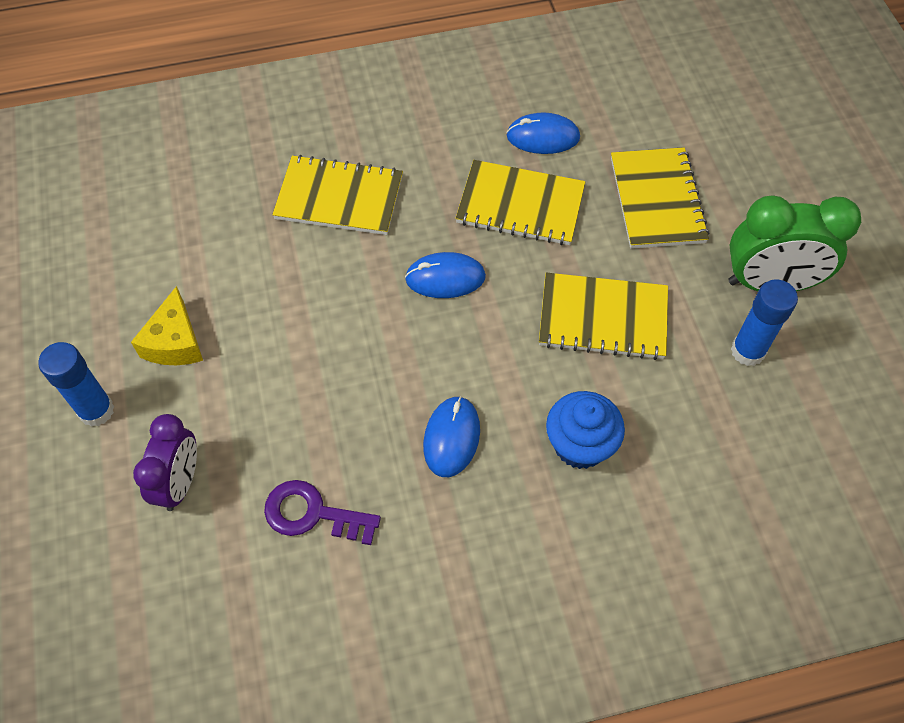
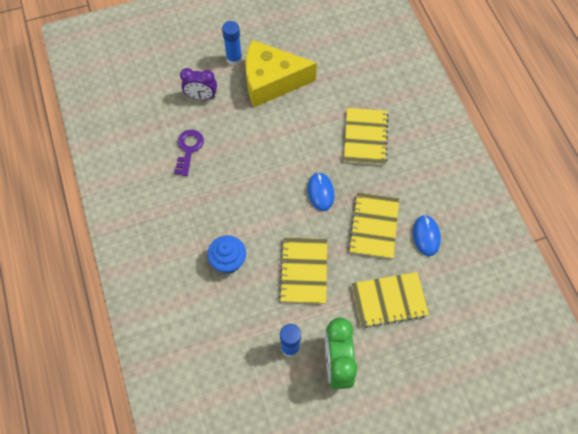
camera: 85 degrees right, 5 degrees up
(175, 342) = (271, 81): yellow cheese -> yellow cheese, size x2.00
(451, 438) = (229, 202): blue mouse -> none

